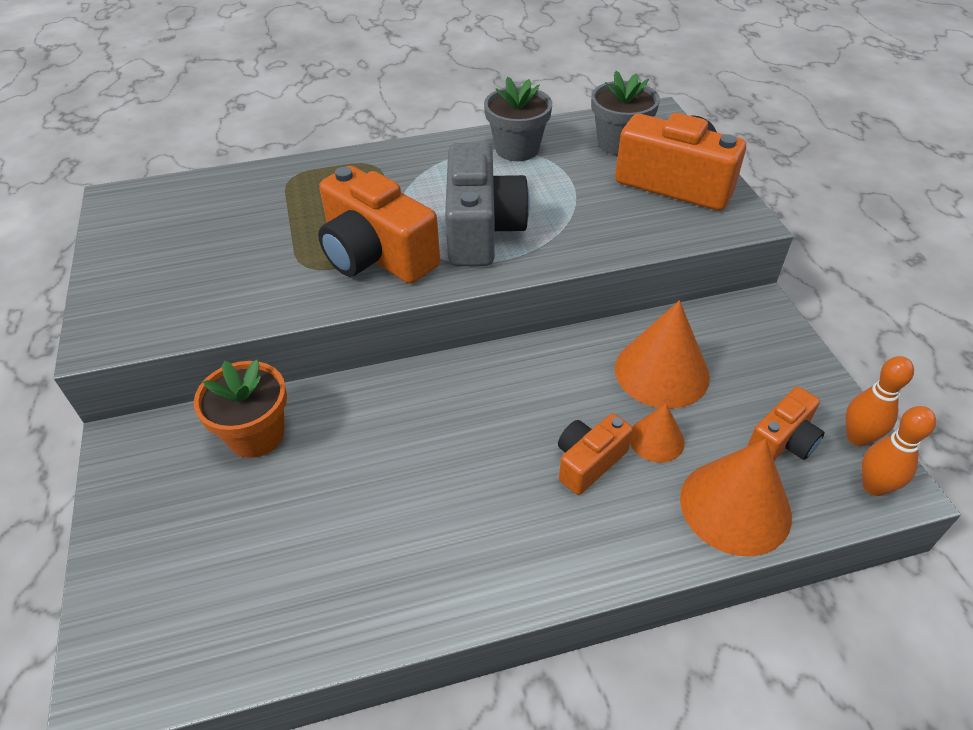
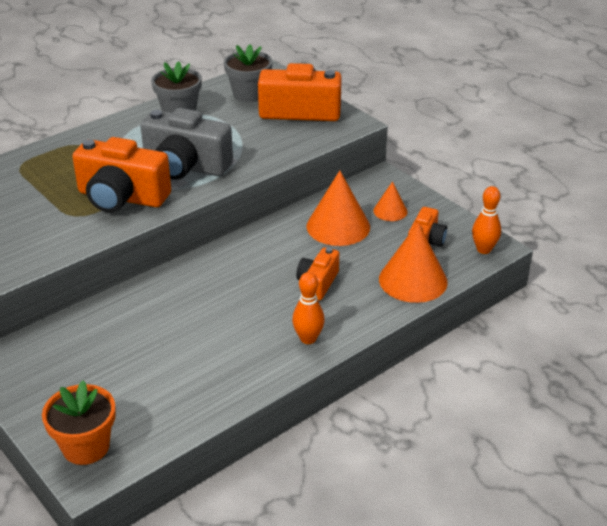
camera: 25 degrees left, 10 degrees down
(256, 434) = (88, 330): orange flower pot -> orange flower pot (86, 446)
(481, 229) = (185, 166): grey camera -> grey camera turned 135 degrees clockwise
(656, 439) = (352, 261): orange cone -> orange cone (390, 211)
(857, 437) = (466, 229): orange bowling pin -> orange bowling pin (308, 339)

